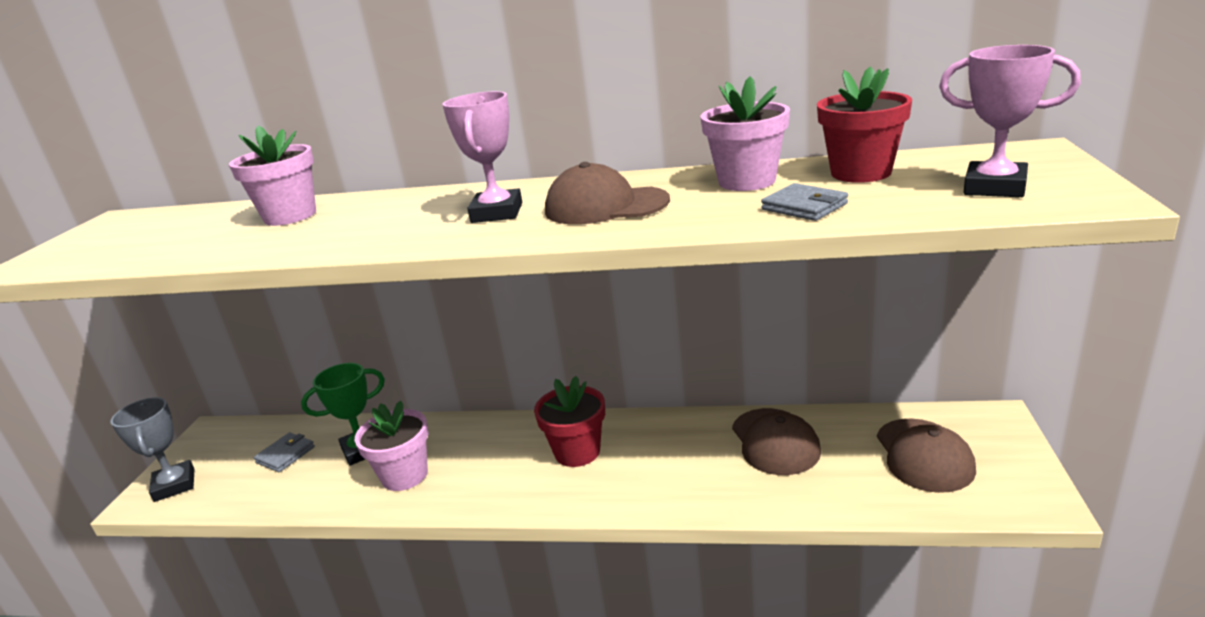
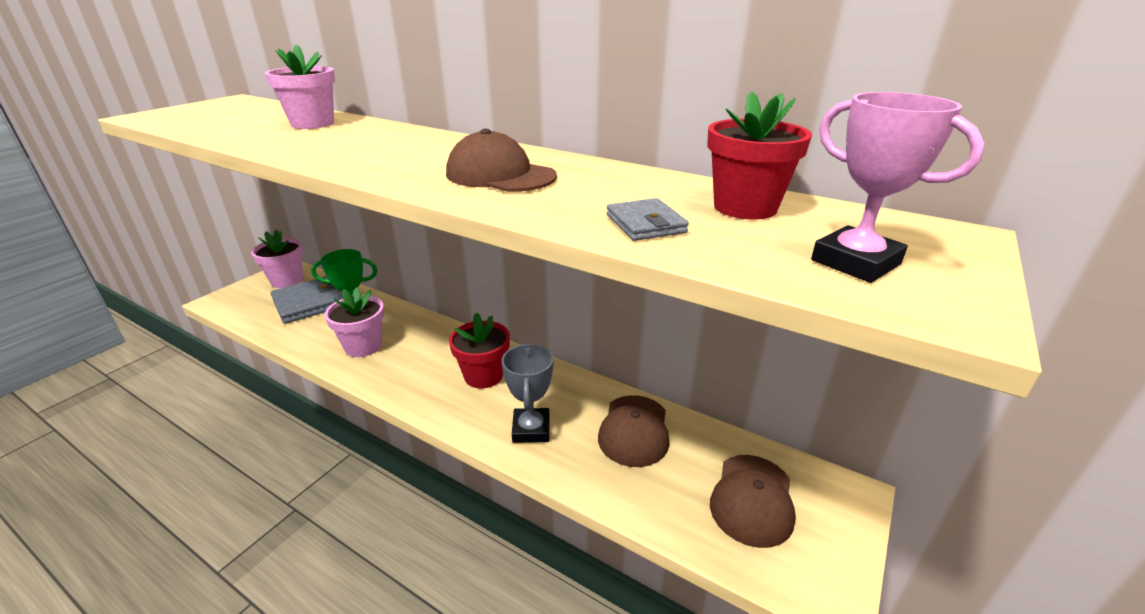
camera: 20 degrees right, 5 degrees up
(174, 485) = (240, 298): grey trophy -> grey trophy (531, 429)
(285, 455) = (312, 302): grey wallet -> grey wallet, size x1.93
(497, 213) = (424, 158): pink trophy -> none
(747, 181) = (636, 186): pink flower pot -> pink flower pot (287, 280)

